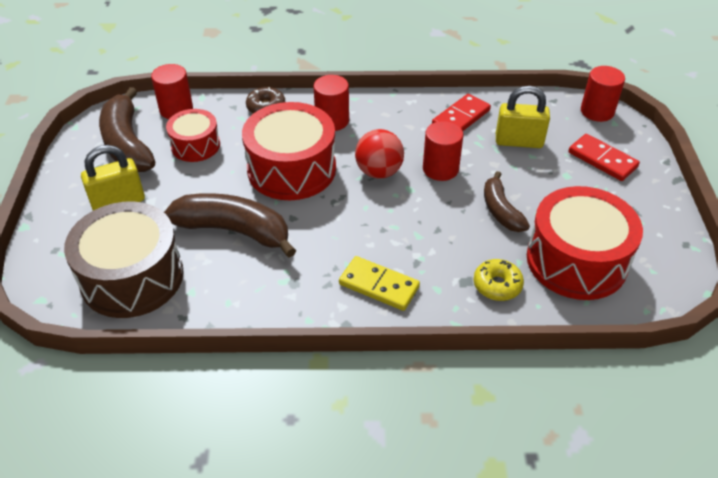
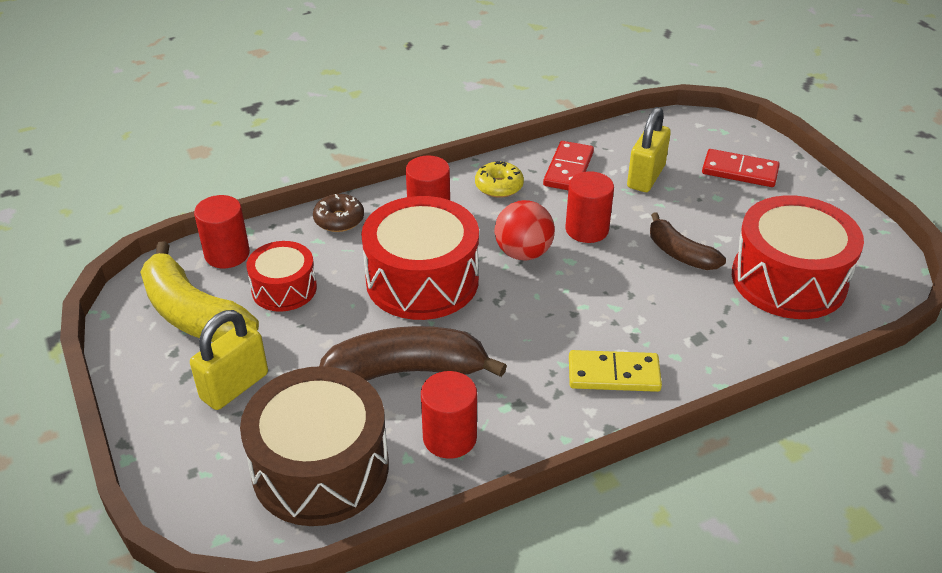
camera: 25 degrees left, 5 degrees down
(127, 144) = (193, 313): brown banana -> yellow banana
(497, 285) = (732, 331): yellow donut -> yellow donut (499, 186)
(519, 141) = (646, 177): yellow padlock -> yellow padlock turned 45 degrees counterclockwise
(597, 111) = (699, 124): red cylinder -> red cylinder (449, 438)

